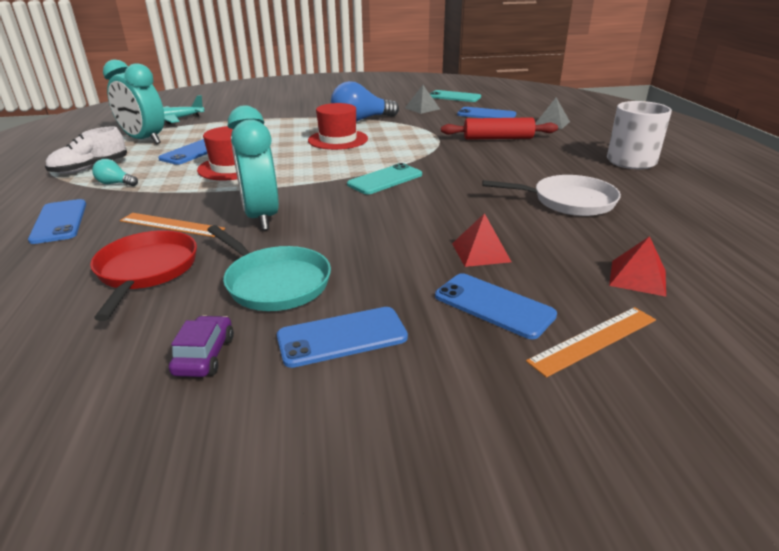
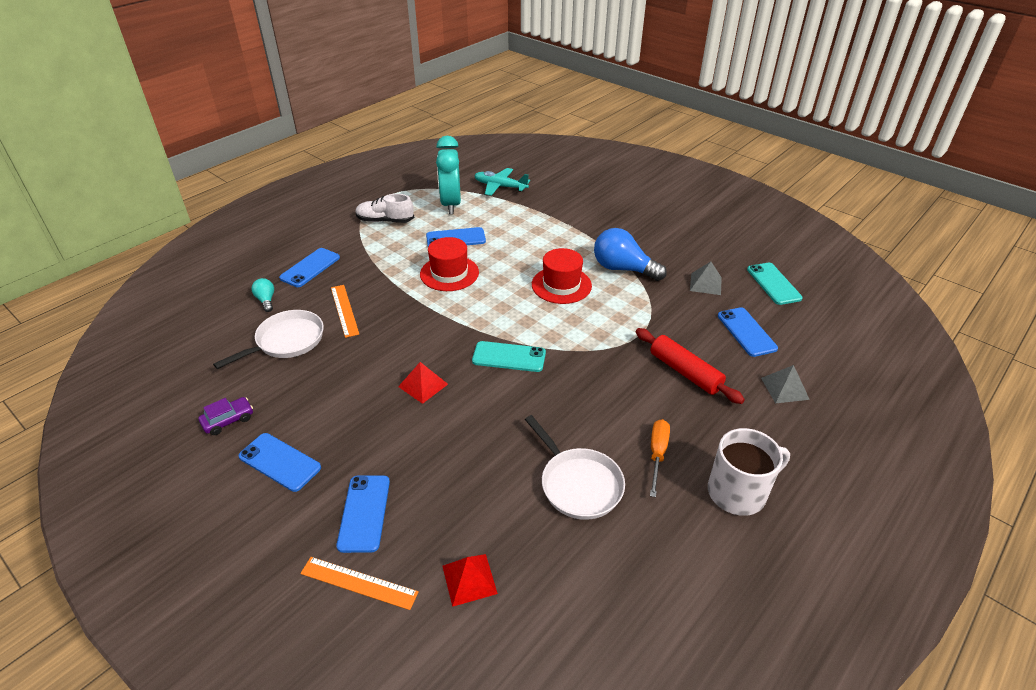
camera: 50 degrees right, 10 degrees up
(115, 184) = (374, 247): turquoise light bulb -> turquoise light bulb (266, 300)
(146, 271) = (286, 341): red pan -> white pan
(261, 217) = (388, 338): turquoise clock -> none
(274, 282) = (314, 398): turquoise pan -> none
(480, 252) = (433, 472): red pyramid -> red pyramid (423, 385)
(568, 169) = (657, 454): none -> orange screwdriver

